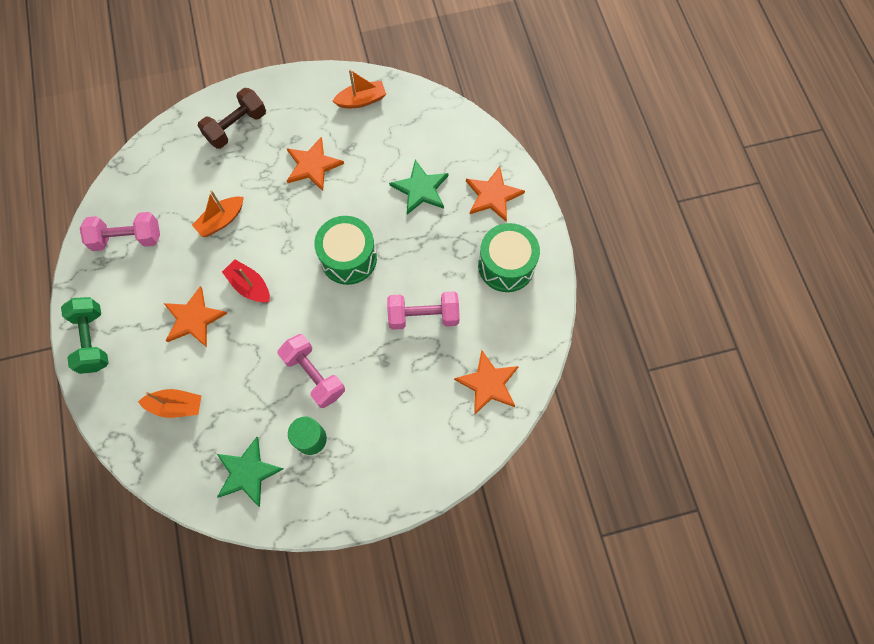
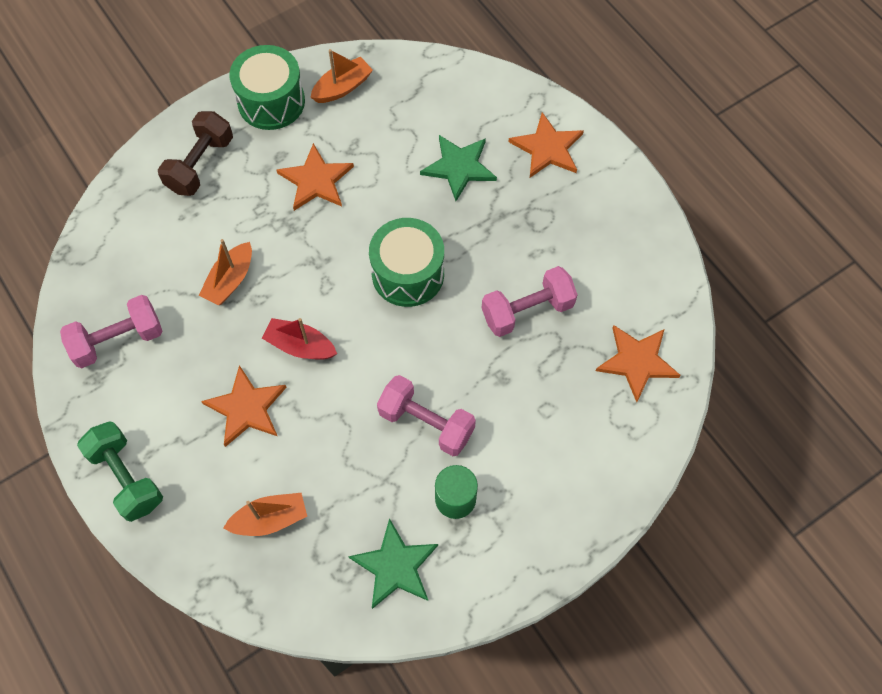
camera: 20 degrees left, 5 degrees down
(506, 265) = (598, 222): green drum -> green drum (271, 102)

